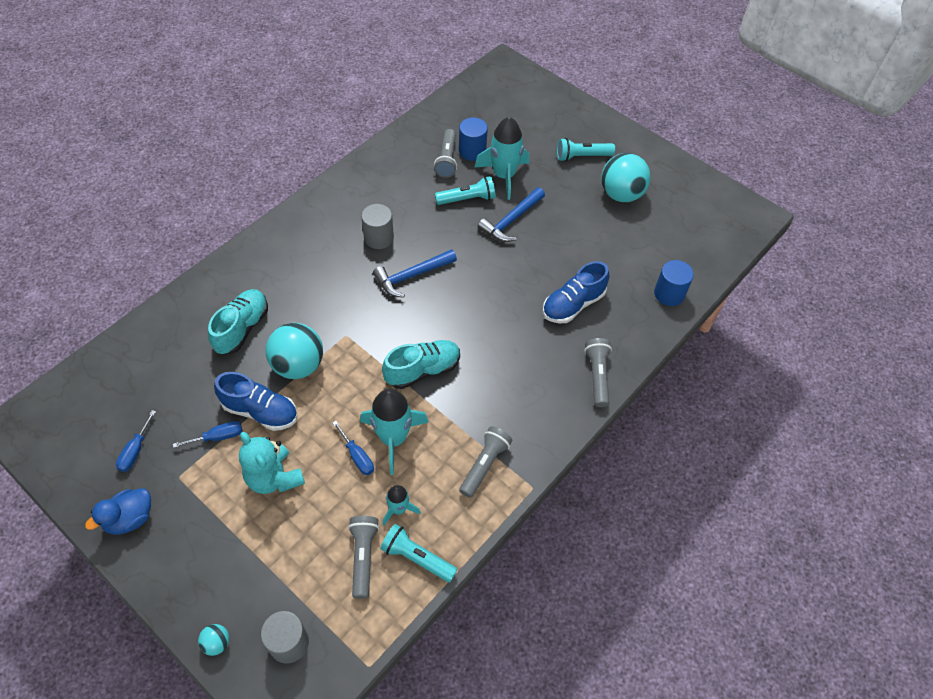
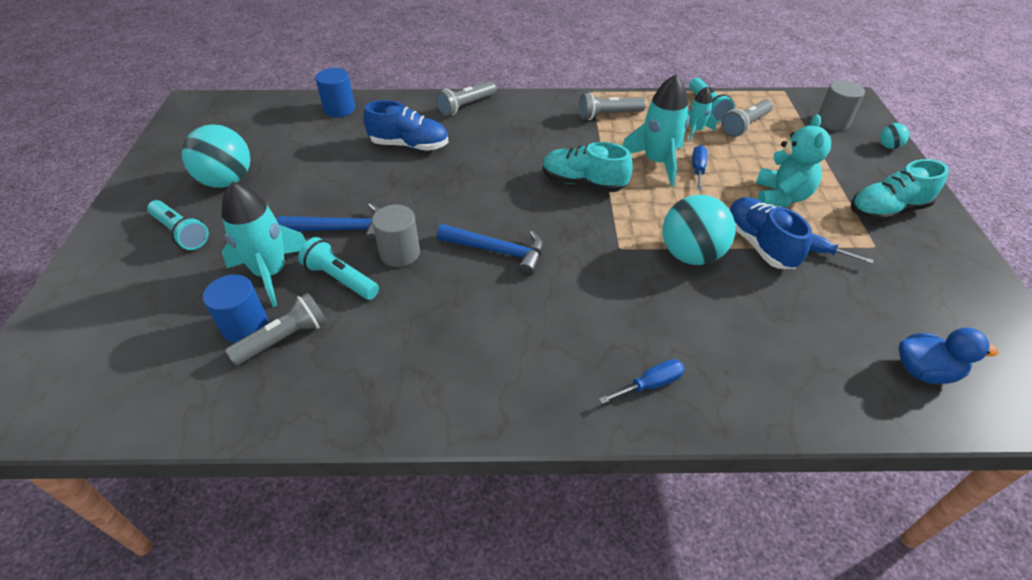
camera: 130 degrees left, 10 degrees down
(130, 518) = (939, 245): blue duck -> blue duck (924, 371)
(135, 451) = (915, 291): blue screwdriver -> blue screwdriver (650, 384)
(242, 328) = (723, 327): turquoise shoe -> turquoise shoe (887, 210)
(378, 238) = (479, 310): grey cylinder -> grey cylinder (400, 253)

